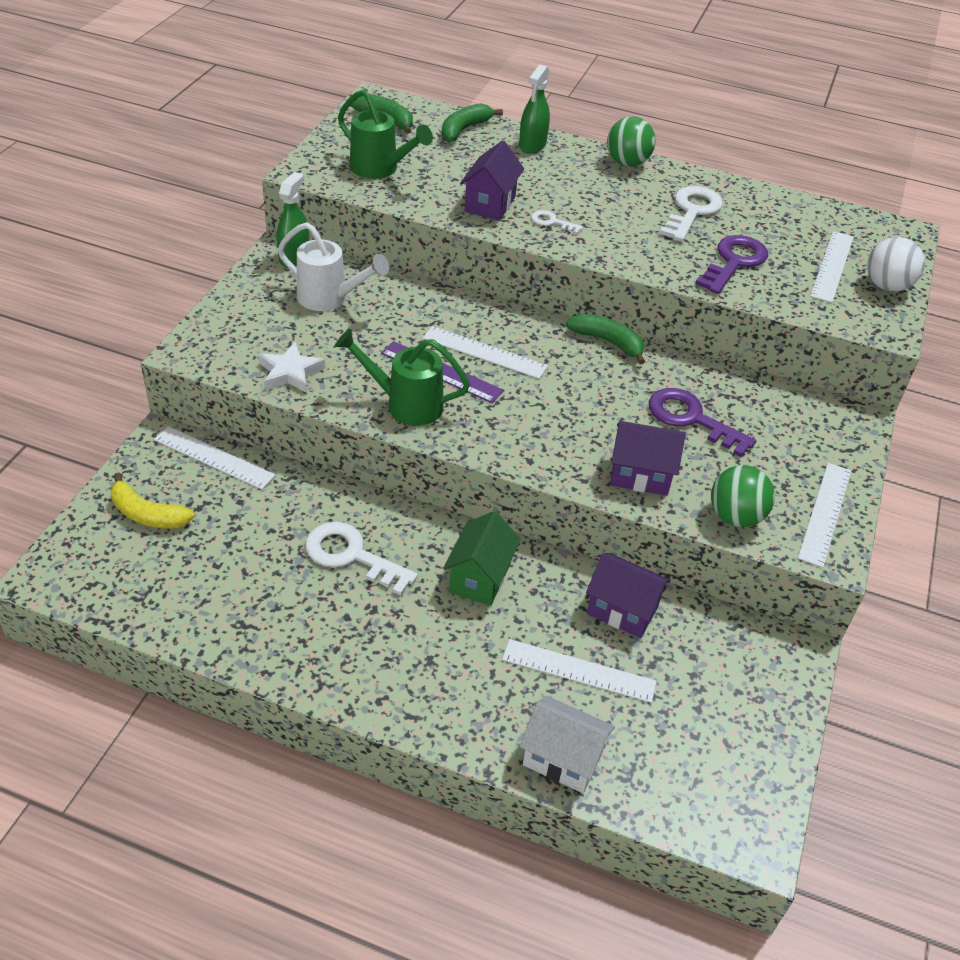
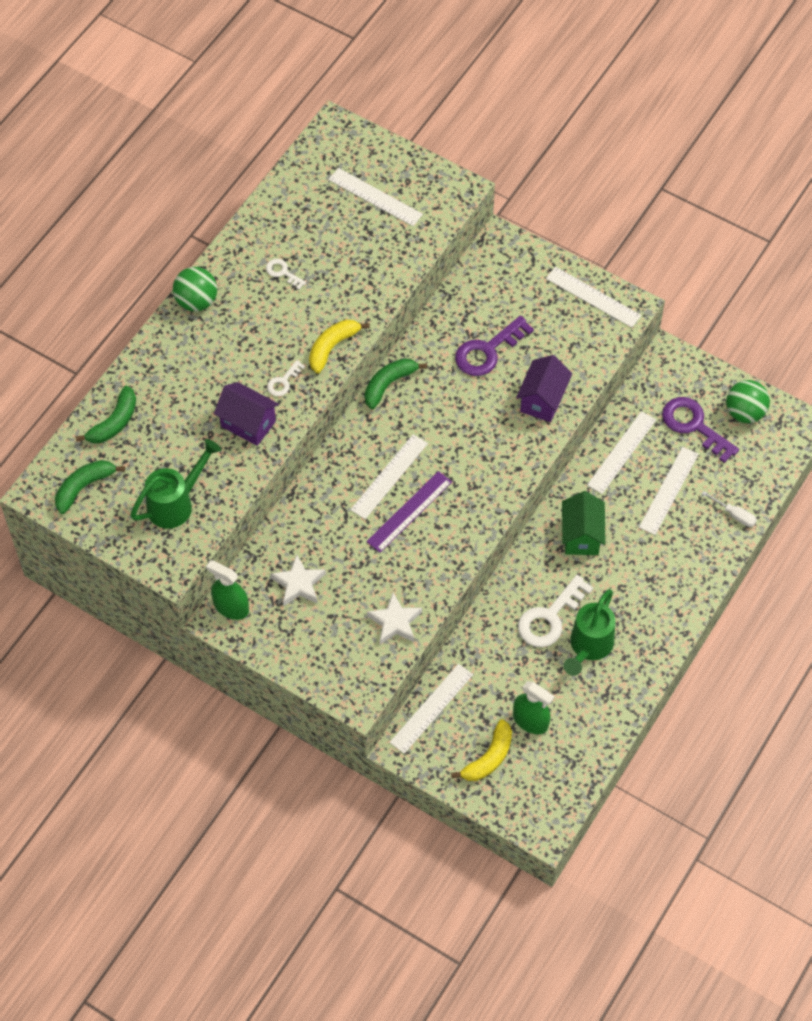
camera: 75 degrees left, 15 degrees up
(329, 298) = (298, 584): white watering can -> white star
(406, 404) = (445, 542): green watering can -> green watering can (589, 647)
(464, 129) = (114, 422): green banana -> green banana turned 105 degrees counterclockwise
(480, 578) = (581, 536): green house -> green house turned 60 degrees clockwise
(532, 145) = (153, 371): green spray bottle -> green spray bottle (530, 721)
(562, 759) = (734, 515): white house -> white screwdriver
(611, 251) = (332, 347): none -> yellow banana
(622, 610) = (621, 452): purple house -> white ruler
(692, 211) = (282, 272): white key -> white key, size x0.51
(734, 262) = (360, 263): purple key -> purple key (693, 425)
(735, 516) = (589, 352): green ball -> green ball (745, 412)
(886, 286) = (406, 169): white ball -> none

